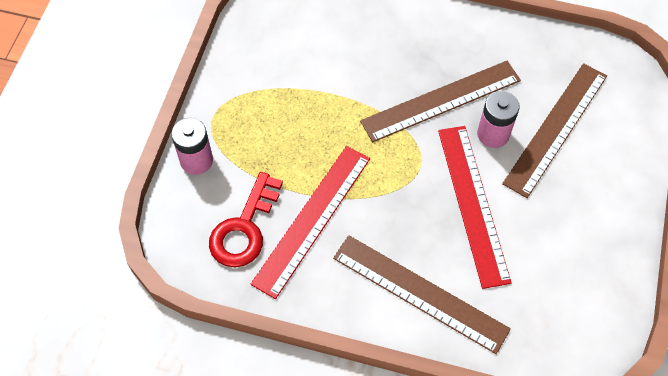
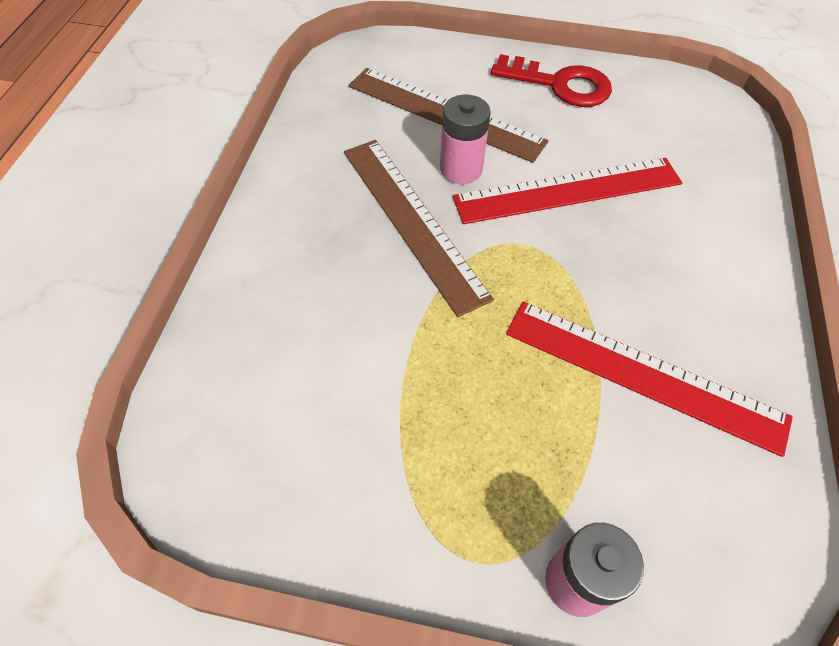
camera: 95 degrees left, 5 degrees down
(244, 228) = (688, 476): red key -> red key (560, 84)
(420, 292) = (710, 243): brown ruler -> none

